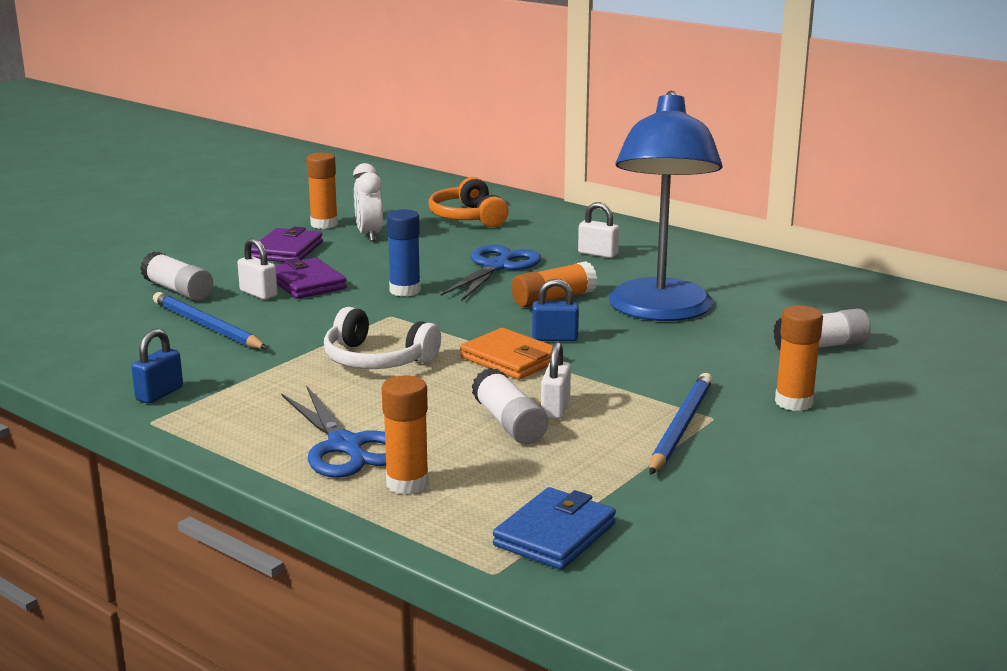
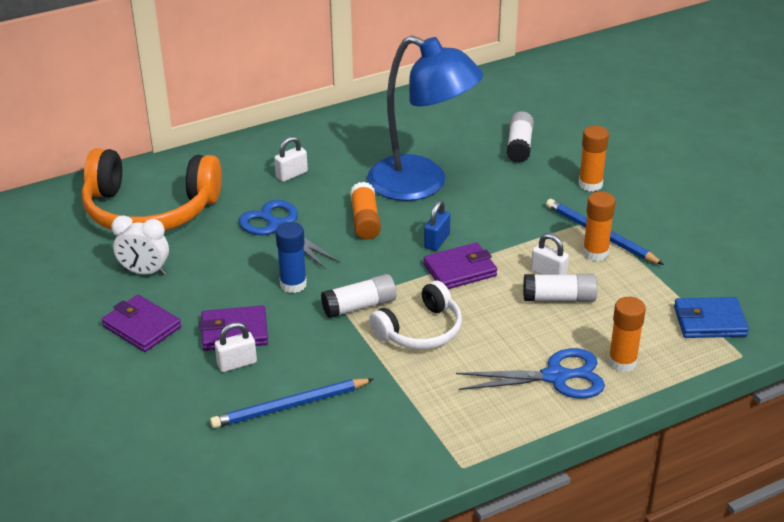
camera: 65 degrees left, 15 degrees up
(159, 394) = (414, 454): blue padlock -> none
(178, 290) = (190, 410): white glue stick -> white glue stick (359, 306)
(324, 224) = (90, 291): orange glue stick -> orange glue stick (595, 253)
(468, 217) = (149, 210): orange headphones -> orange headphones, size x1.74
(510, 359) = (460, 270): orange wallet -> purple wallet
(555, 535) = (709, 321): blue wallet -> blue wallet turned 60 degrees counterclockwise

